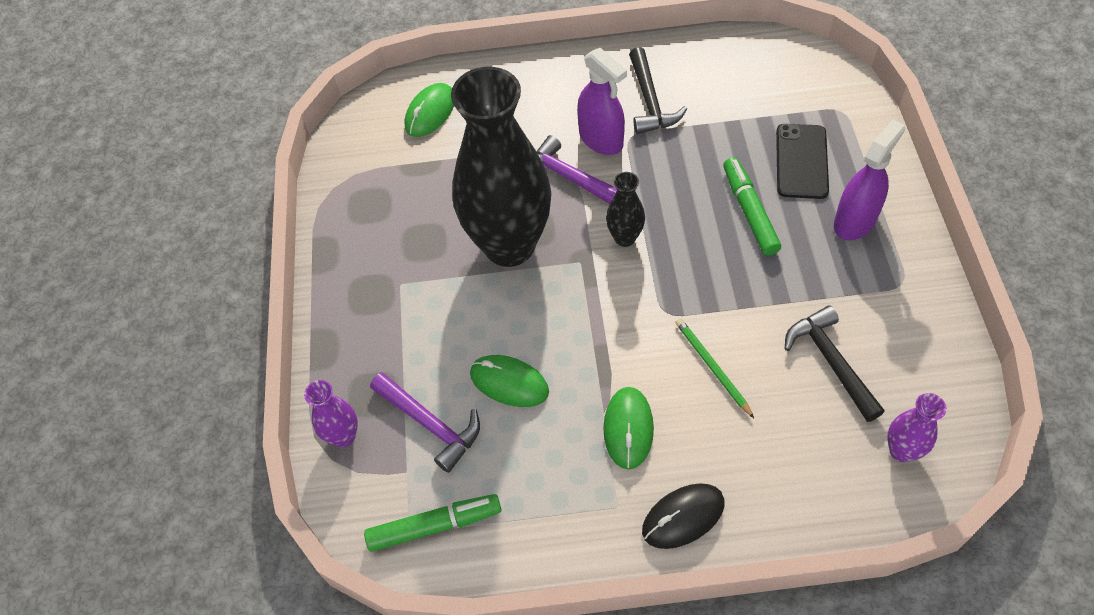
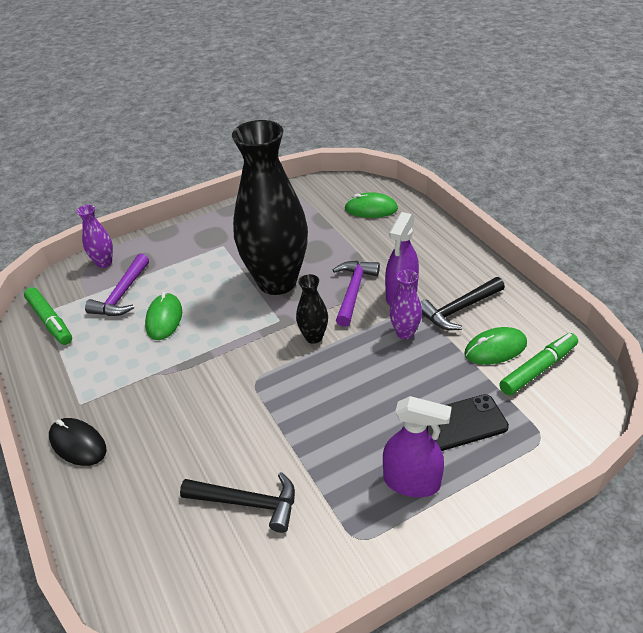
camera: 65 degrees right, 15 degrees down
(628, 429) = (144, 391): green mouse -> green mouse (495, 349)
(712, 367) = (214, 423): green pencil -> none
(749, 211) = (381, 403): green marker -> green marker (538, 369)
(831, 362) = (247, 503): black hammer -> black hammer turned 60 degrees clockwise
(901, 451) = (171, 581): purple vase -> purple vase (405, 333)

